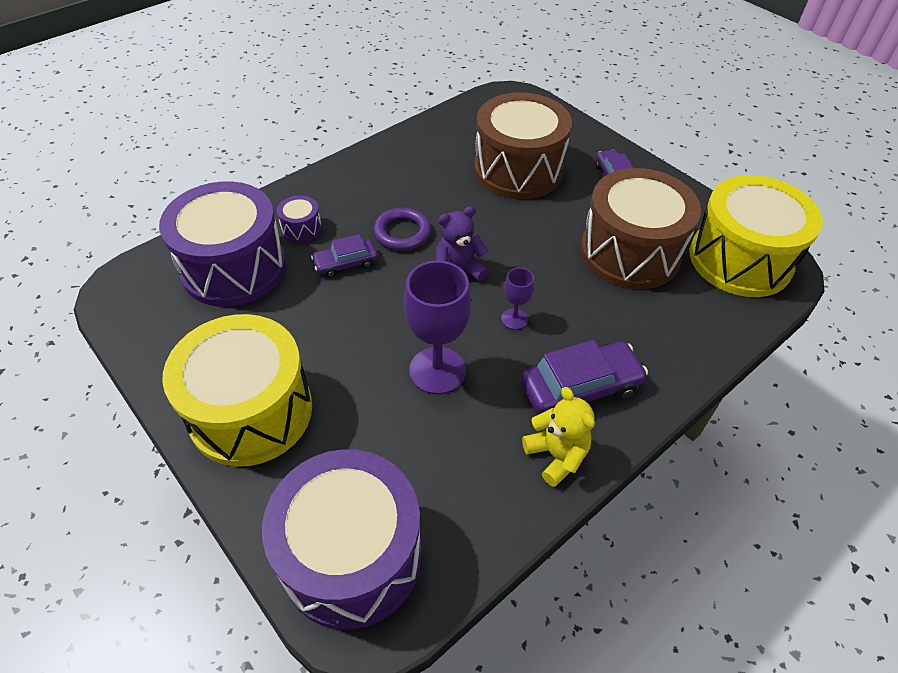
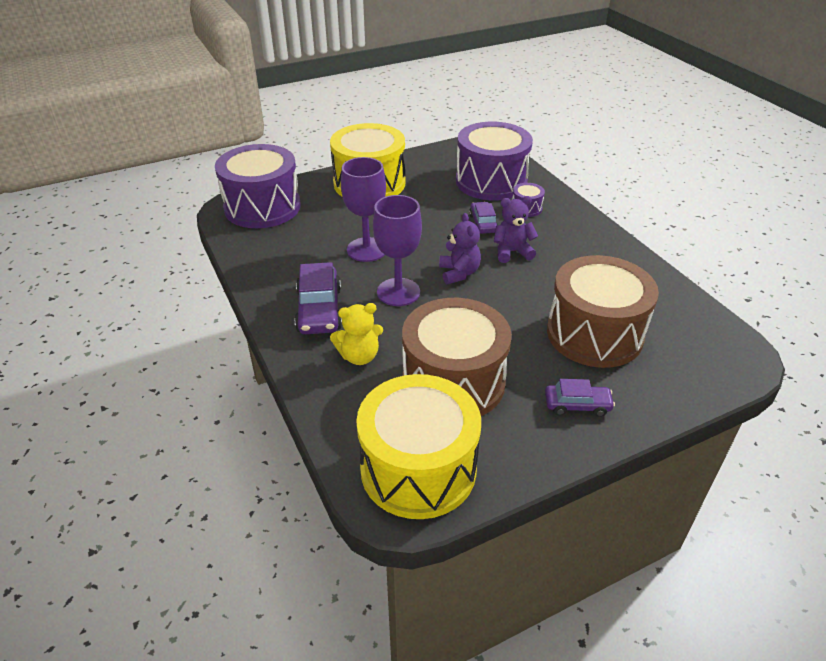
camera: 105 degrees right, 10 degrees down
(402, 233) = (512, 252): purple ring -> purple teddy bear
(514, 319) = (398, 292): purple goblet -> purple goblet, size x1.98
(556, 455) = (274, 286): yellow teddy bear -> yellow teddy bear (359, 356)

